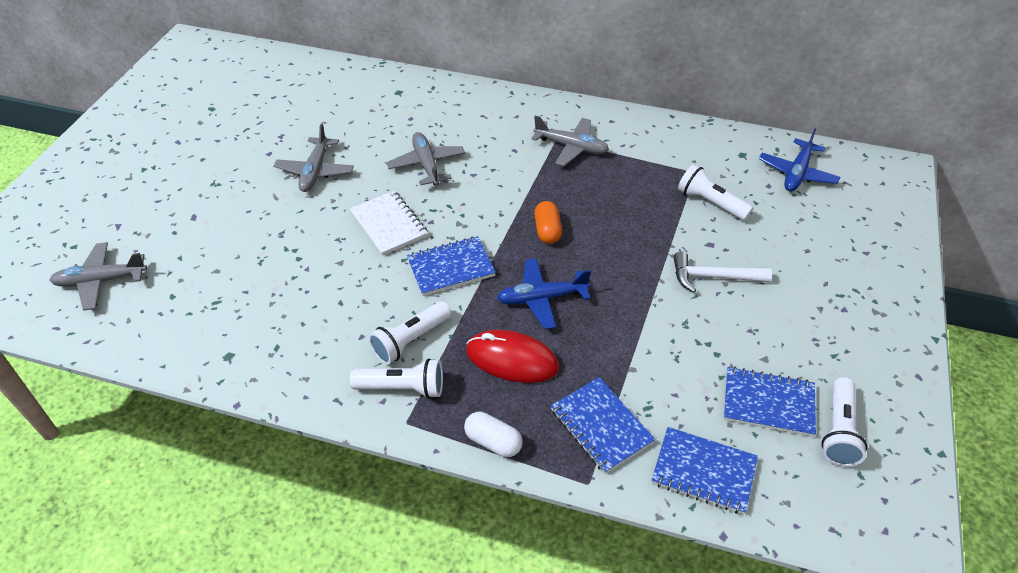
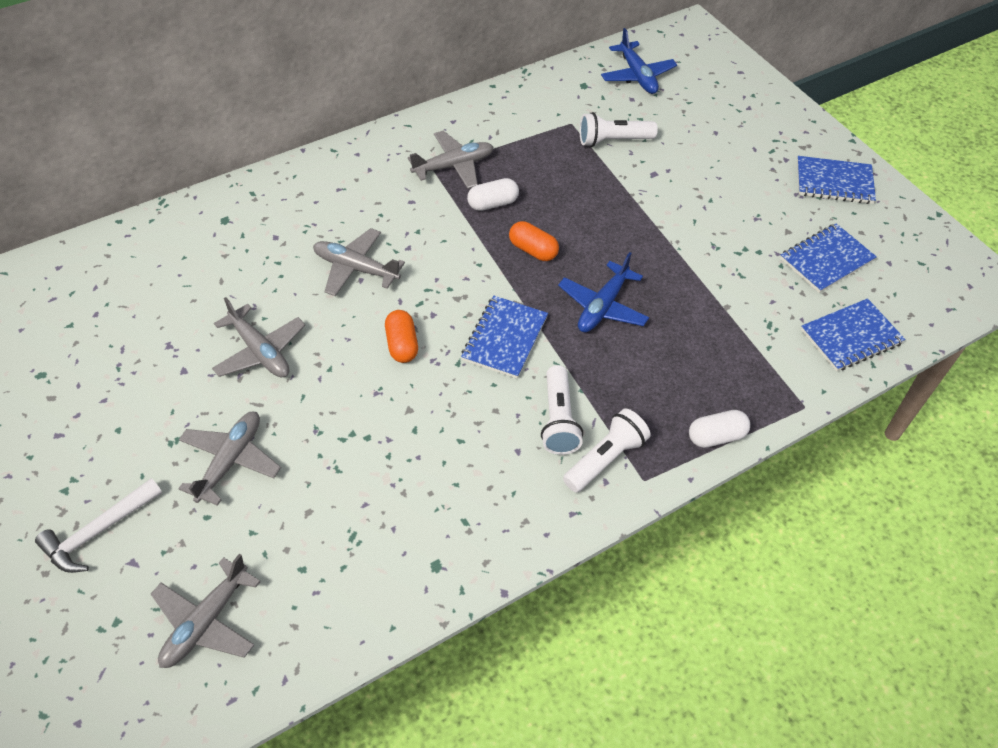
camera: 50 degrees left, 5 degrees up
(222, 214) = (230, 461): none -> grey plane
(389, 224) = (402, 345): white notebook -> orange capsule
(512, 359) = (646, 369): red mouse -> none
(563, 185) = (492, 204): none -> white capsule
(601, 426) = (761, 363): blue notebook -> blue notebook (834, 182)
(713, 277) = (687, 197): white hammer -> white hammer (98, 532)
(838, 431) = (880, 245): white flashlight -> none

